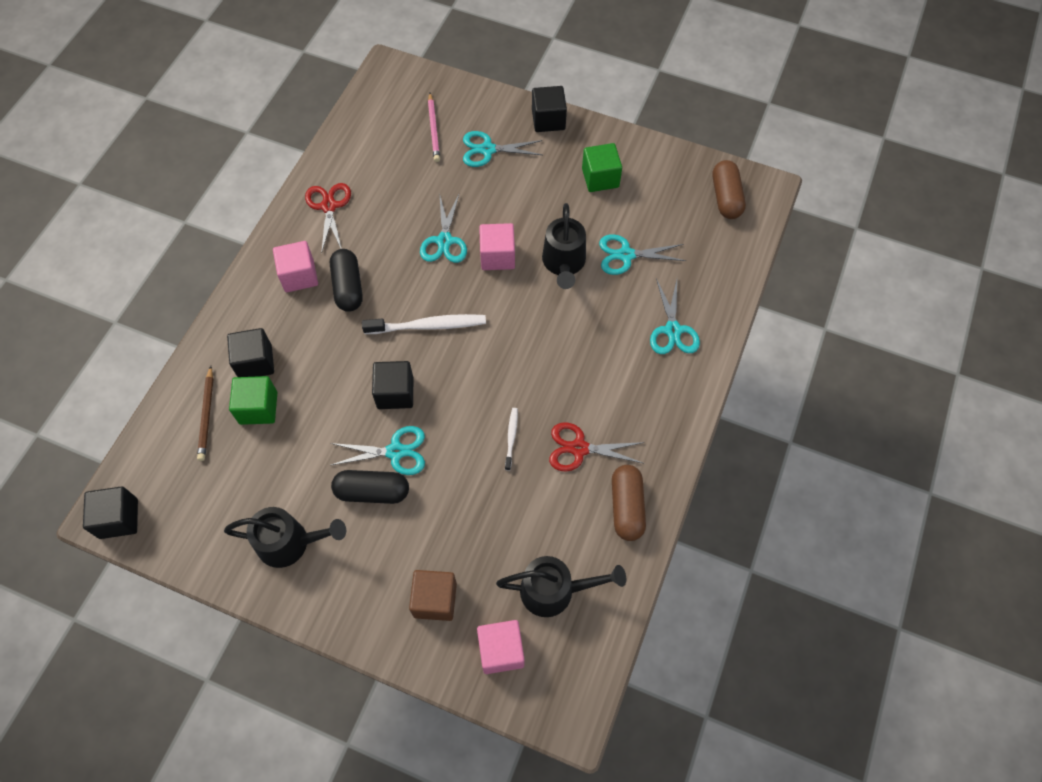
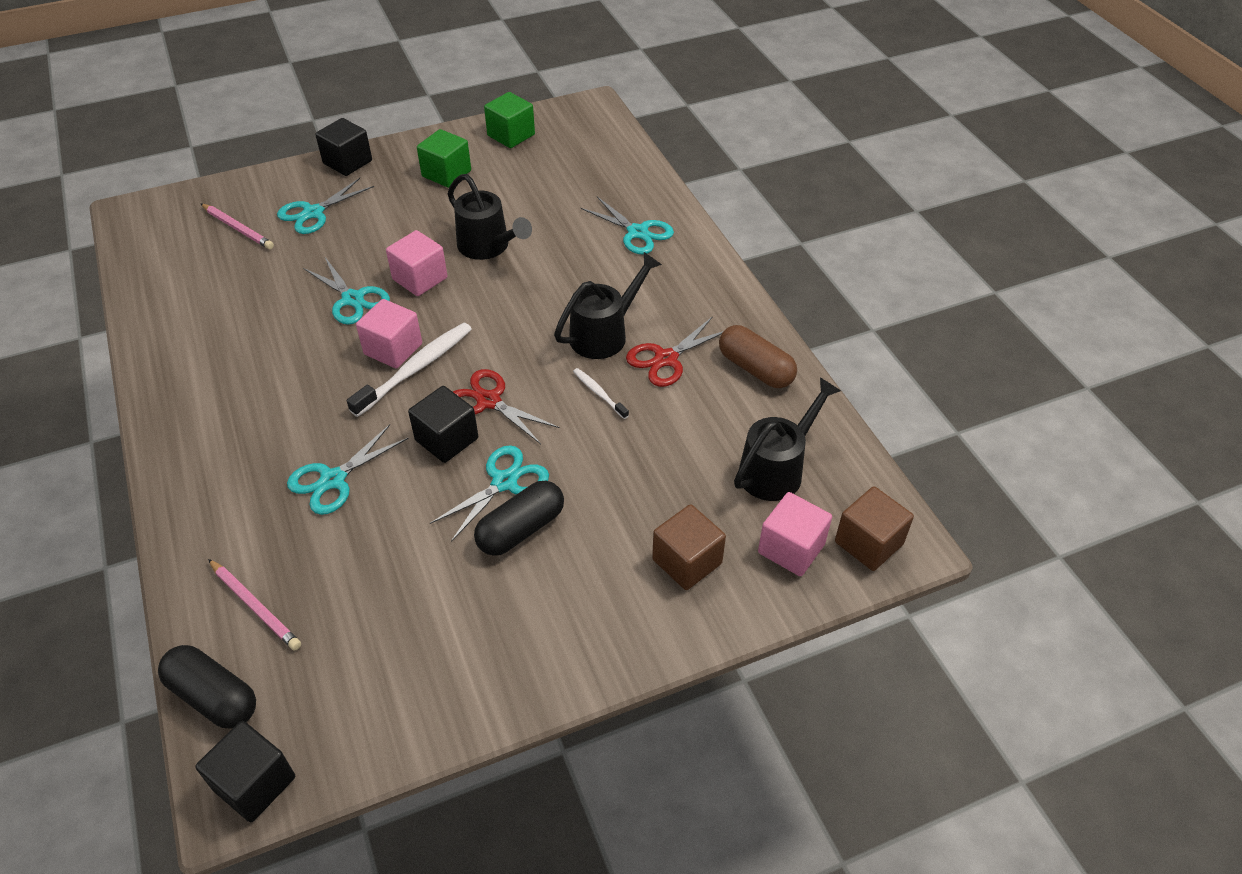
camera: 45 degrees left, 15 degrees down
(207, 415) = (255, 606): brown pencil -> pink pencil
(255, 362) = (259, 521): black cube -> none
(258, 408) = (311, 556): green cube -> green cube (511, 135)
(291, 543) = (489, 636): black watering can -> black watering can (605, 334)
(299, 276) = (224, 420): pink cube -> pink cube (393, 349)
(329, 206) = (191, 347): red scissors -> red scissors (488, 401)
(348, 287) = (292, 394): black capsule -> black capsule (213, 697)
(550, 693) = (868, 543): none -> brown cube
(626, 255) = (535, 209): turquoise scissors -> turquoise scissors (333, 480)
(726, 197) = (568, 128): brown capsule -> none

